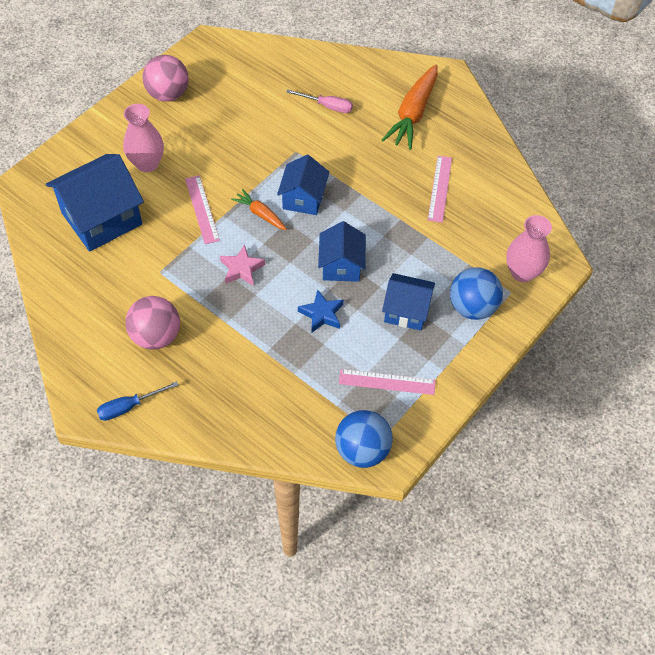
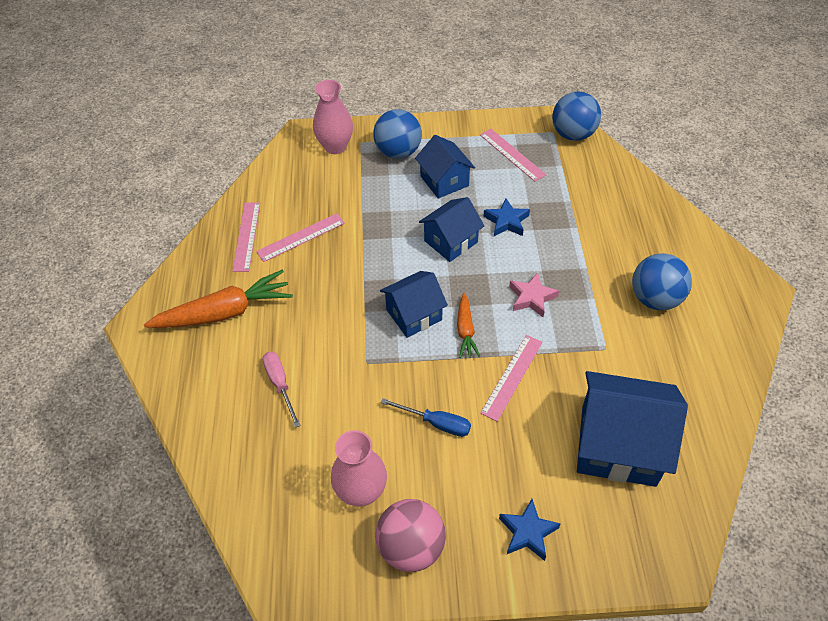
camera: 130 degrees left, 5 degrees down
(115, 141) = (528, 532): none -> blue star
(129, 407) = (720, 265): blue screwdriver -> blue screwdriver (436, 423)
(147, 164) = (518, 472): pink vase -> pink vase (361, 492)
(156, 336) = (655, 299): pink ball -> blue ball
(473, 162) = (246, 236): none -> pink ruler

